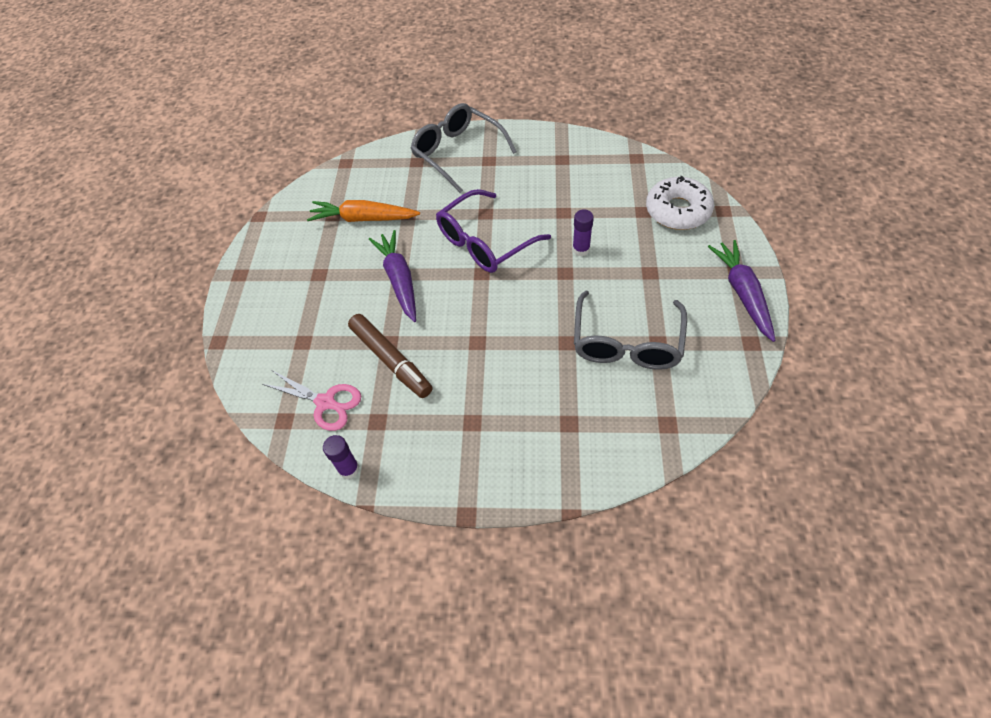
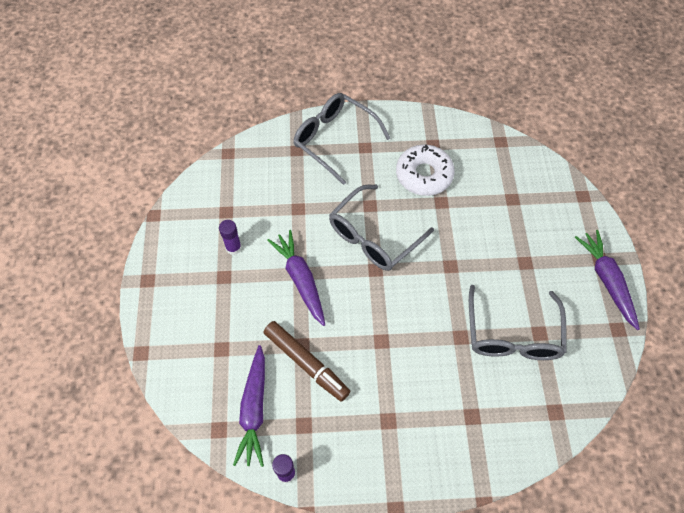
camera: 10 degrees left, 5 degrees up
(326, 403) = (254, 409): pink scissors -> purple carrot
(363, 219) = (256, 215): orange carrot -> none
(484, 242) = (373, 237): purple glasses -> grey glasses
(581, 249) = (462, 241): purple glue stick -> purple glue stick (233, 248)
(677, 211) = (543, 197): white donut -> white donut (424, 175)

